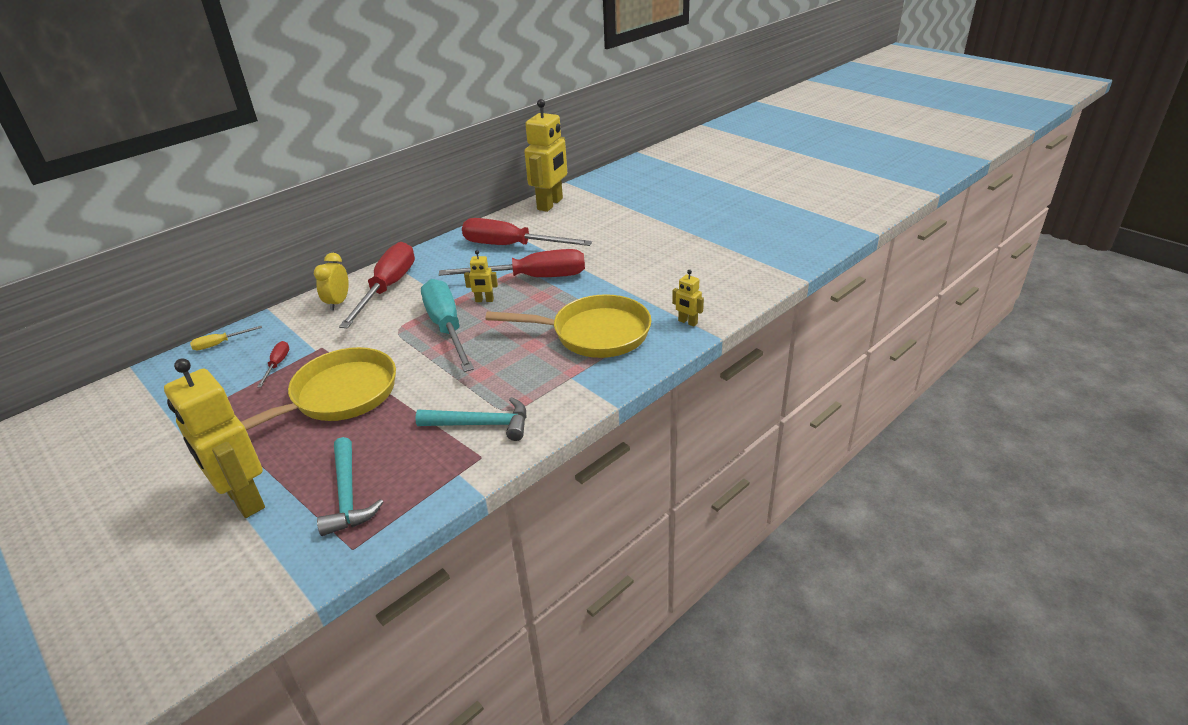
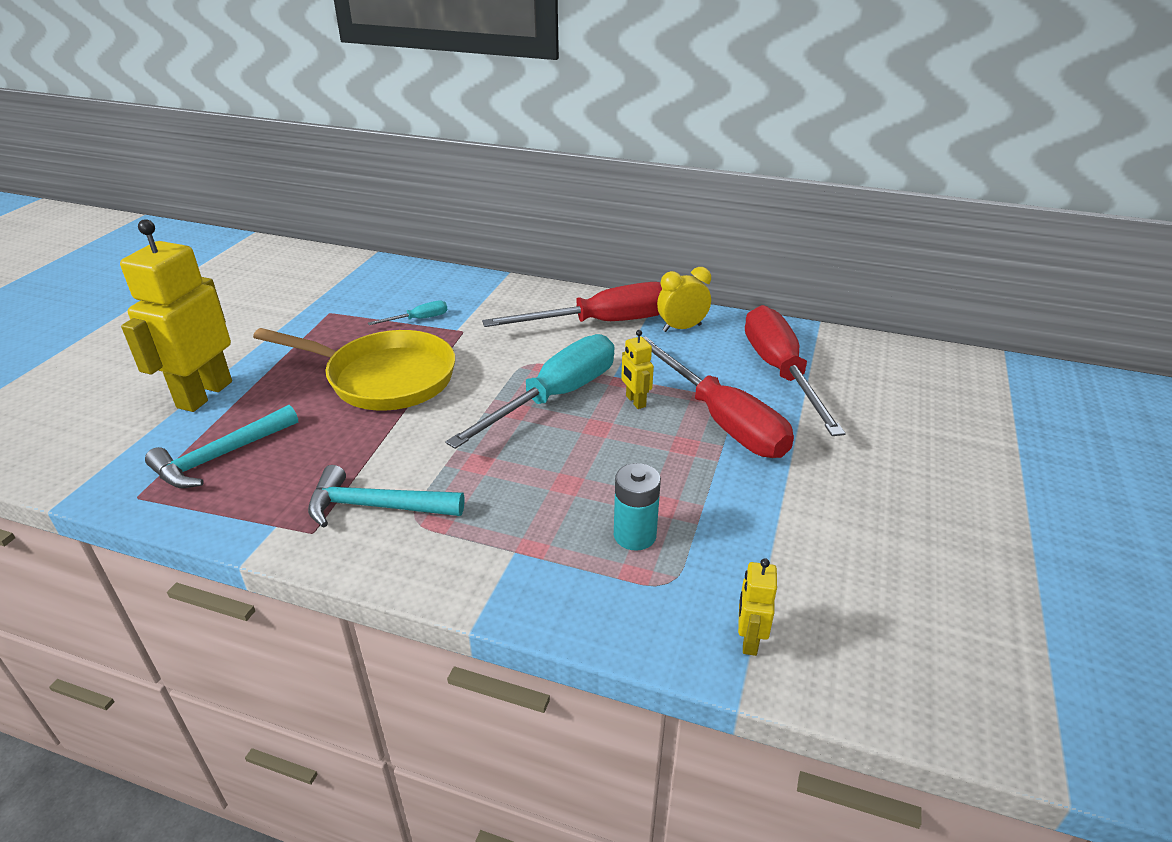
camera: 60 degrees right, 0 degrees up
(220, 344) = (434, 275): yellow screwdriver -> none
(277, 365) = (418, 319): red screwdriver -> turquoise screwdriver
(338, 303) = (549, 305): yellow clock -> yellow clock (681, 328)
(482, 424) = (376, 506): turquoise hammer -> turquoise hammer turned 120 degrees clockwise
(550, 204) = (925, 361): yellow robot -> none
(594, 334) = (635, 535): yellow pan -> turquoise battery

